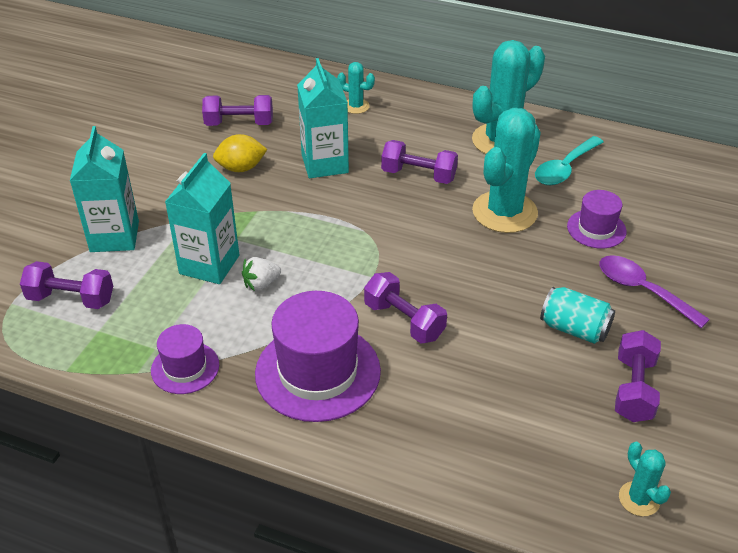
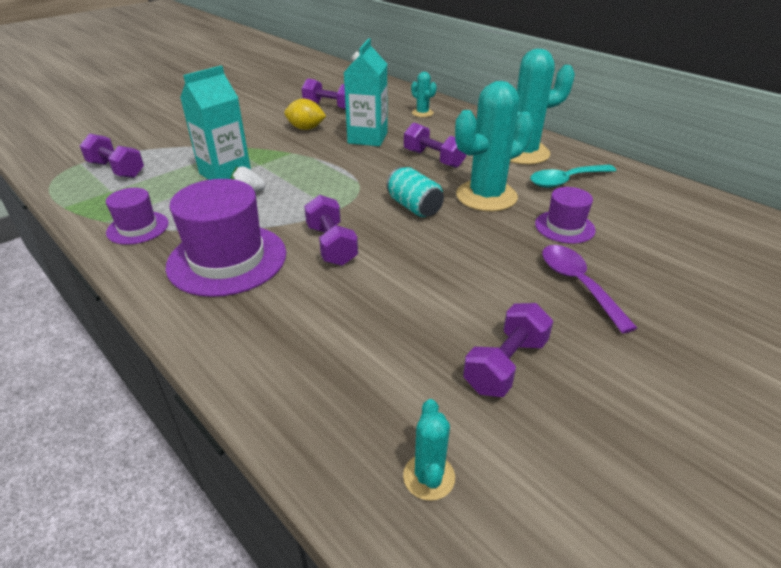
camera: 25 degrees right, 5 degrees down
(114, 236) = (183, 145): turquoise carton -> none
(574, 329) = (482, 295): turquoise can -> turquoise can (414, 207)

